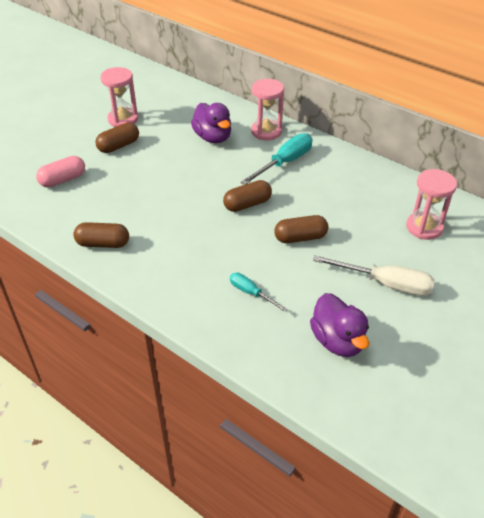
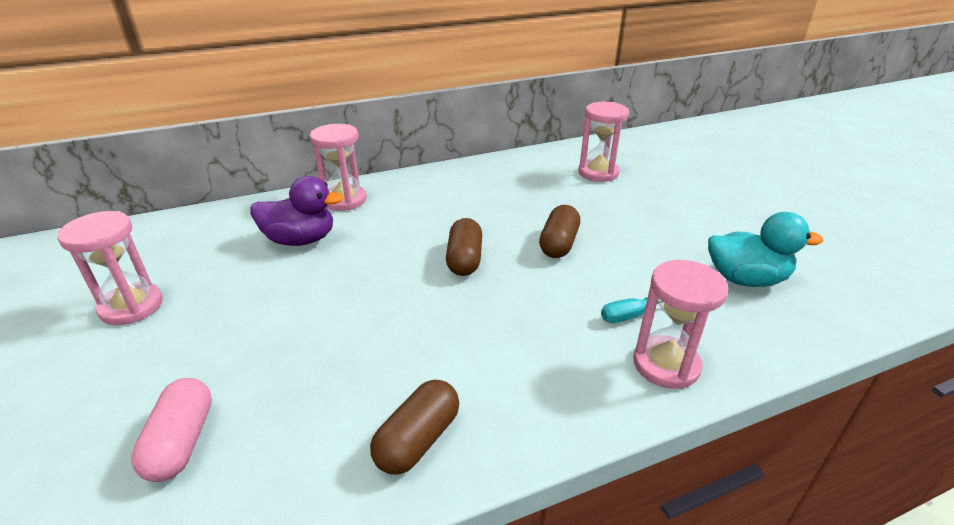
camera: 60 degrees left, 10 degrees down
(118, 146) = (190, 334): brown capsule -> none
(213, 317) = (666, 364): none -> pink hourglass
(284, 162) = (416, 208): turquoise screwdriver -> none
(337, 341) = (745, 279): purple duck -> turquoise duck
(386, 284) = (668, 220): white screwdriver -> none

